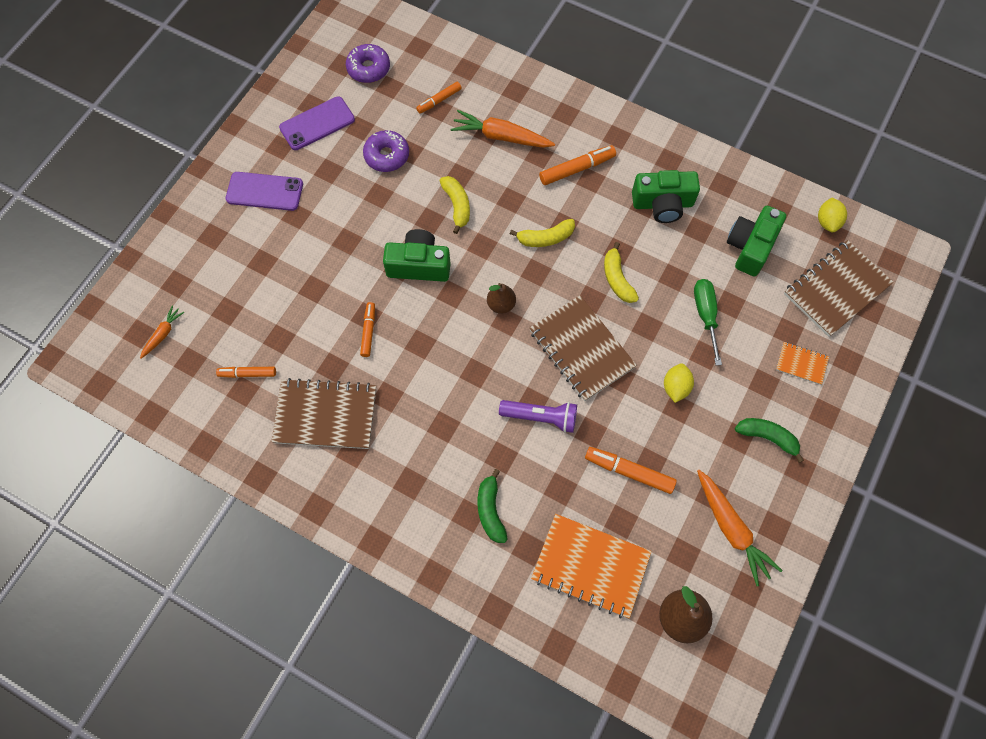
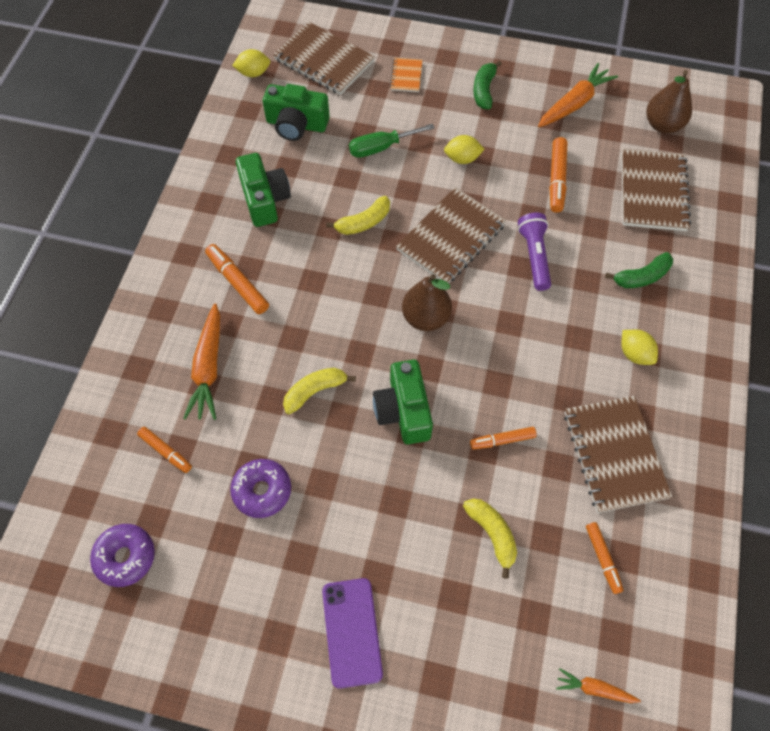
camera: 105 degrees left, 5 degrees down
(317, 124) = (229, 597): purple phone -> none
(411, 470) = (634, 354): none -> yellow lemon
(501, 304) = (425, 318): brown pear -> brown pear, size x1.53
(545, 238) = (333, 294): yellow banana -> yellow banana (492, 534)
(590, 566) = (653, 192): orange notebook -> brown notebook

